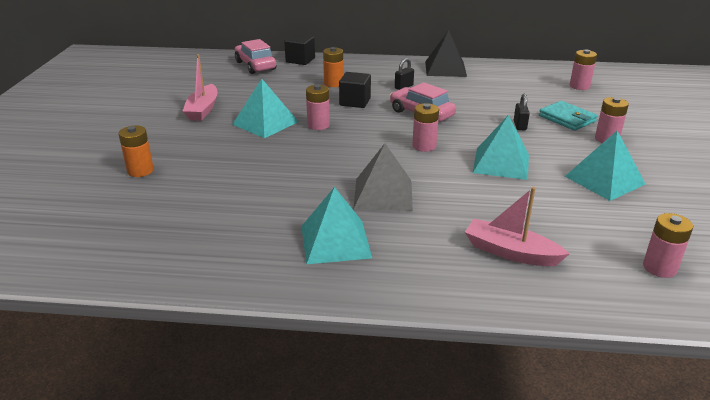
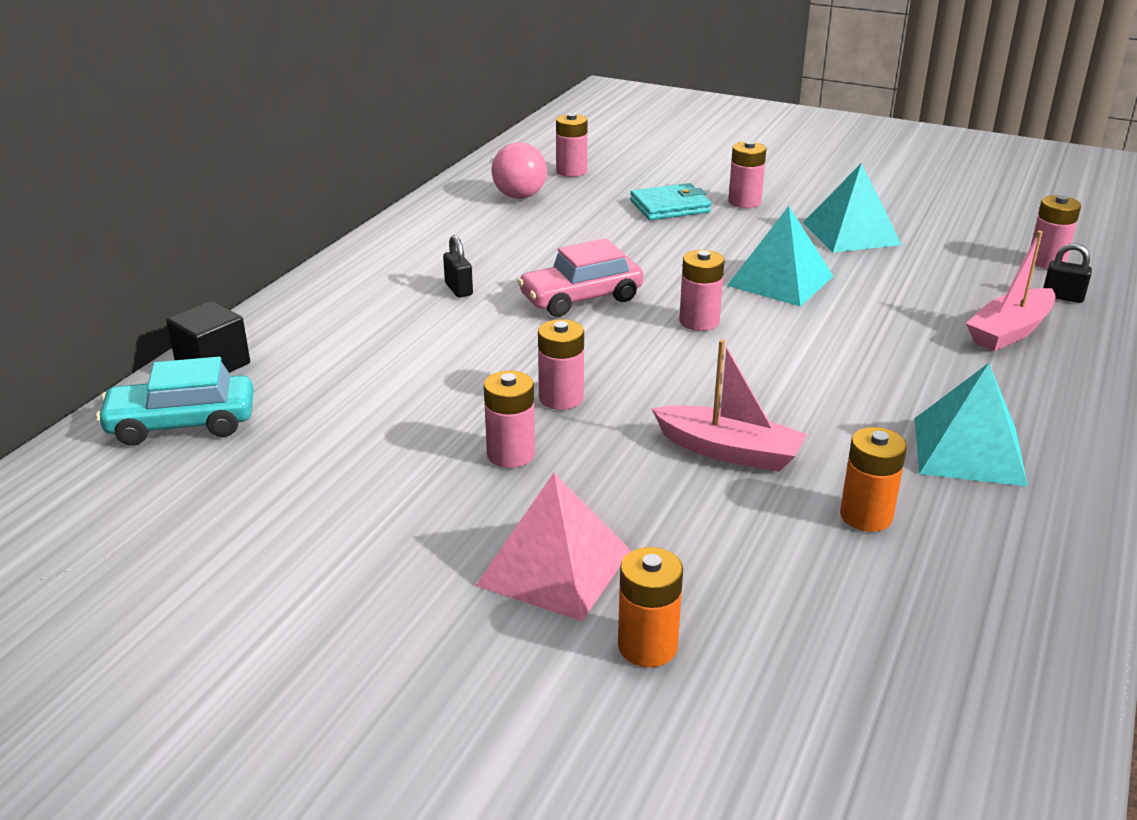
camera: 70 degrees left, 0 degrees up
(187, 145) = (554, 567): none -> pink pyramid
(203, 110) = (380, 527): pink boat -> pink boat (729, 451)
(255, 65) = (182, 424): pink car -> turquoise car
(265, 123) = (511, 454): turquoise pyramid -> pink battery
(333, 83) = (380, 350): orange battery -> orange battery (866, 516)
(355, 102) = (486, 345): black cube -> none
(383, 194) = (839, 385): grey pyramid -> none
(445, 69) = (414, 240): black pyramid -> none
(520, 125) = (672, 240): black padlock -> black padlock (1062, 297)
(526, 80) = (519, 196): none -> pink ball

